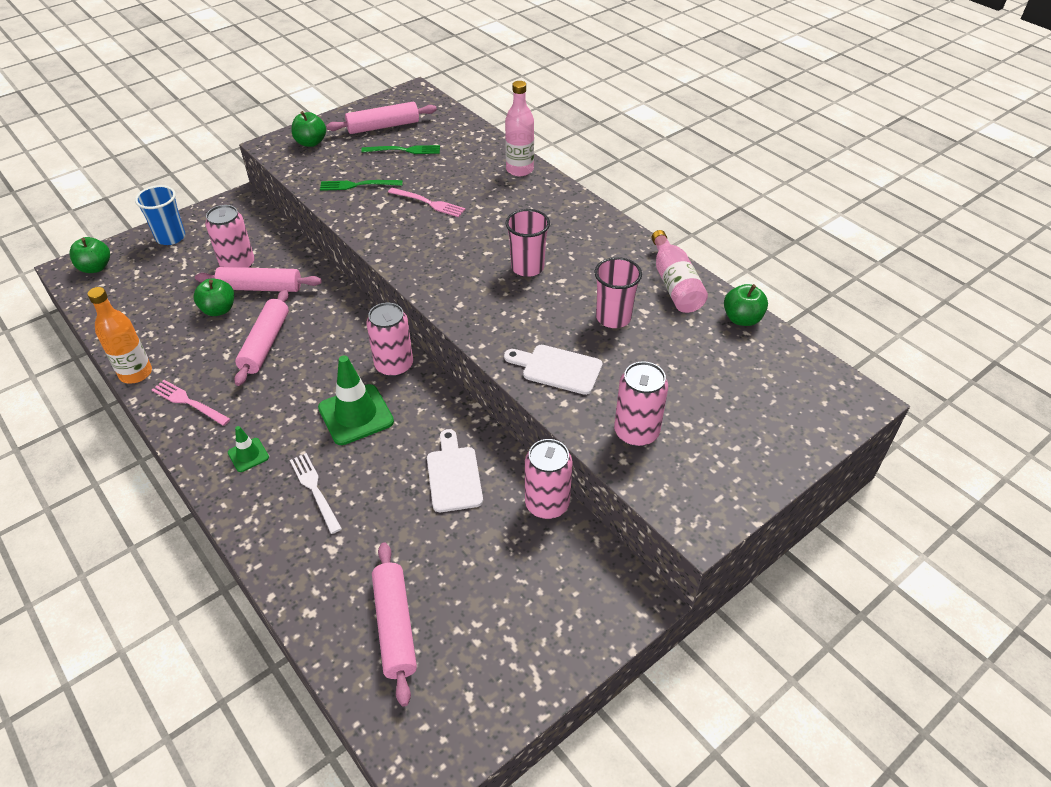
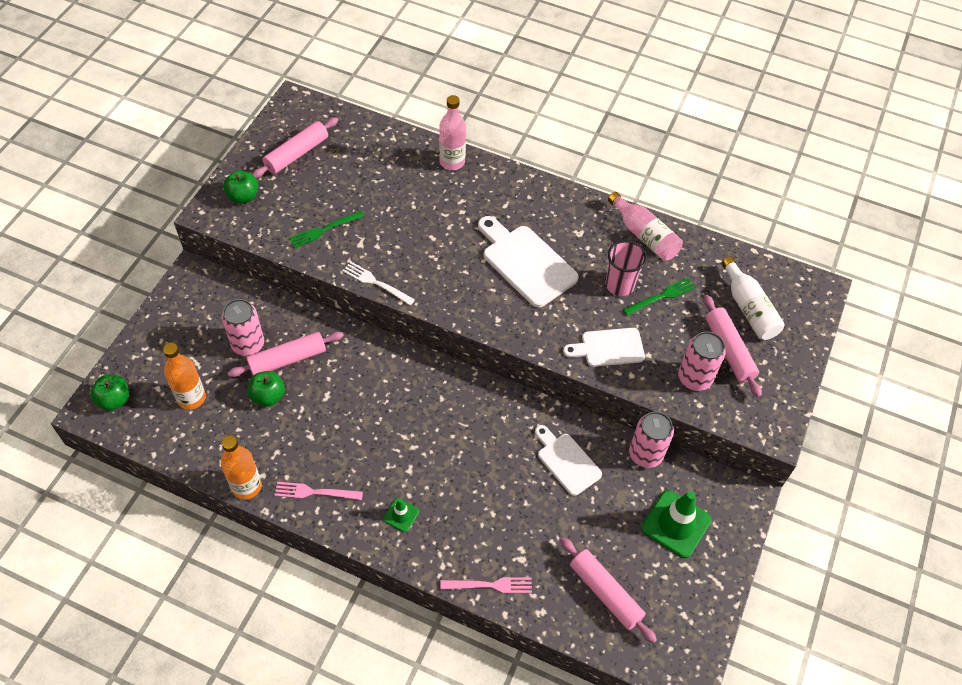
camera: 30 degrees left, 10 degrees up
(155, 288) = (191, 398): none -> orange bottle
(170, 237) = (159, 340): blue cup -> none
(265, 344) = (335, 412): pink rolling pin -> pink rolling pin (729, 350)
(315, 490) = (474, 519): white fork -> white fork (376, 283)
(356, 415) = (458, 444): green traffic cone -> green traffic cone (676, 524)
(394, 365) = (456, 387): pink can -> none
(404, 150) = (337, 175): green fork -> green fork (661, 296)
(429, 203) = (400, 226): pink fork -> pink fork (490, 585)
(527, 267) = (526, 262): pink cup -> white cutting board
(742, 319) = (709, 249): green apple -> none
(752, 389) = (748, 308): none -> white bottle

